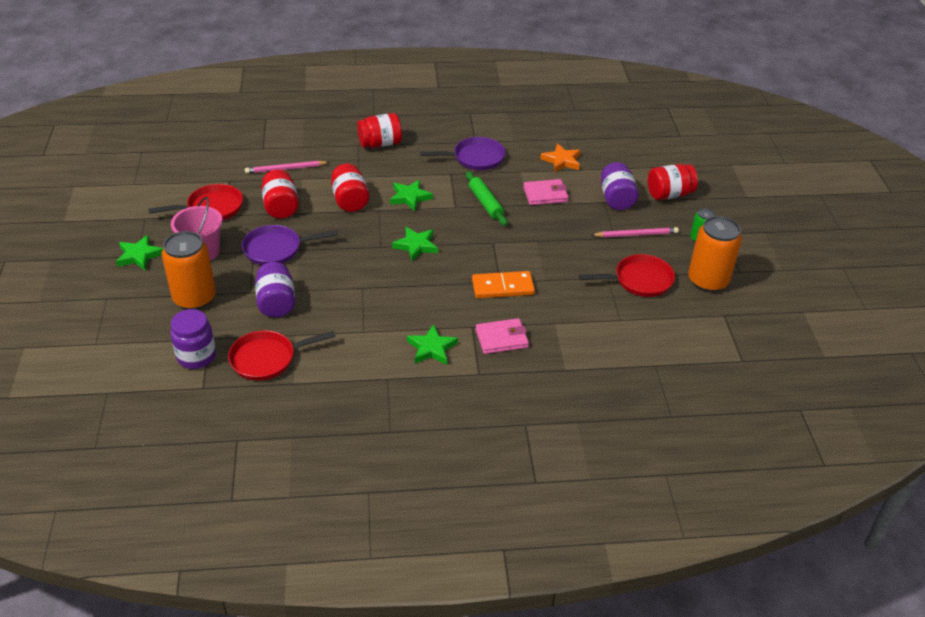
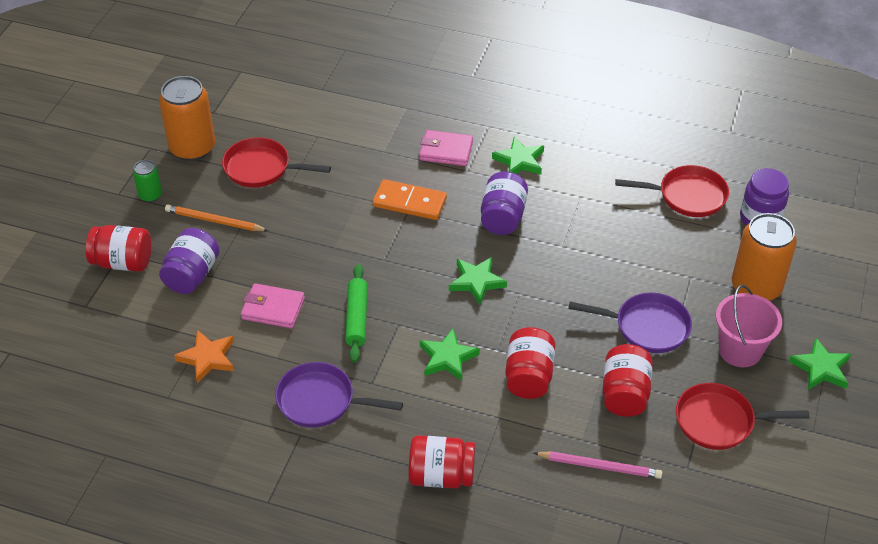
camera: 155 degrees left, 5 degrees up
(276, 303) = (664, 254): purple jar -> purple jar (503, 217)
(636, 234) = (214, 221): pink pencil -> orange pencil

